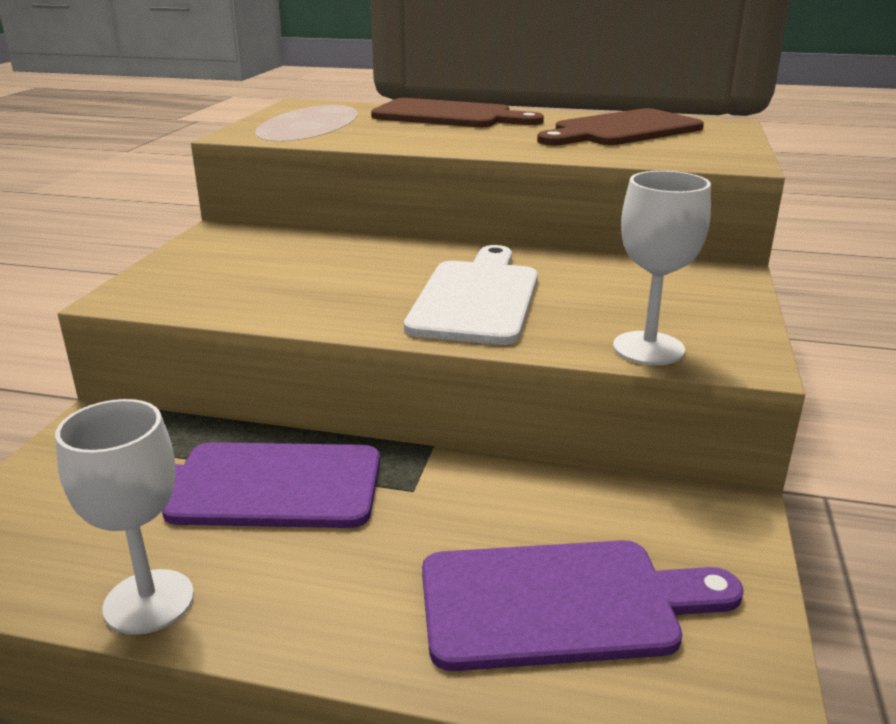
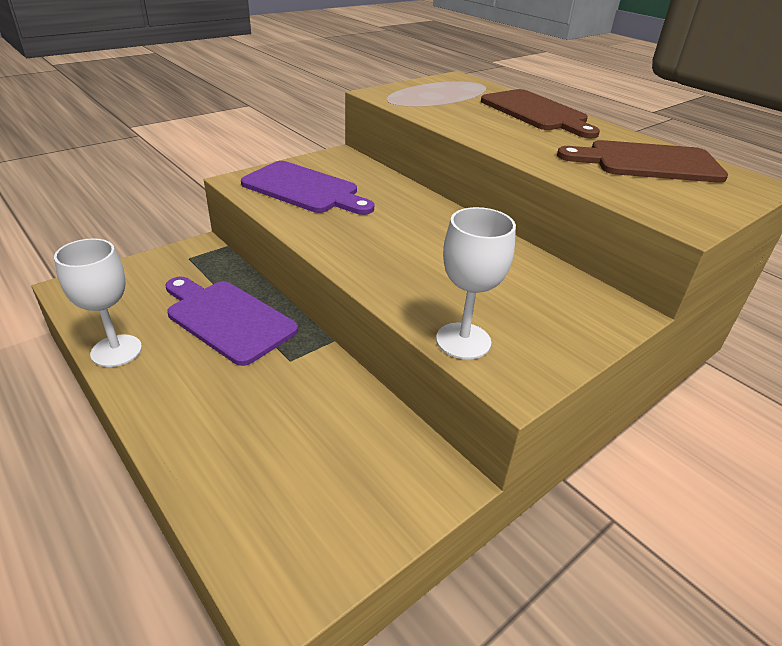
camera: 35 degrees right, 10 degrees up
(477, 298) = (413, 257): white cutting board -> none
(560, 603) = (274, 468): purple cutting board -> purple cutting board (304, 189)

